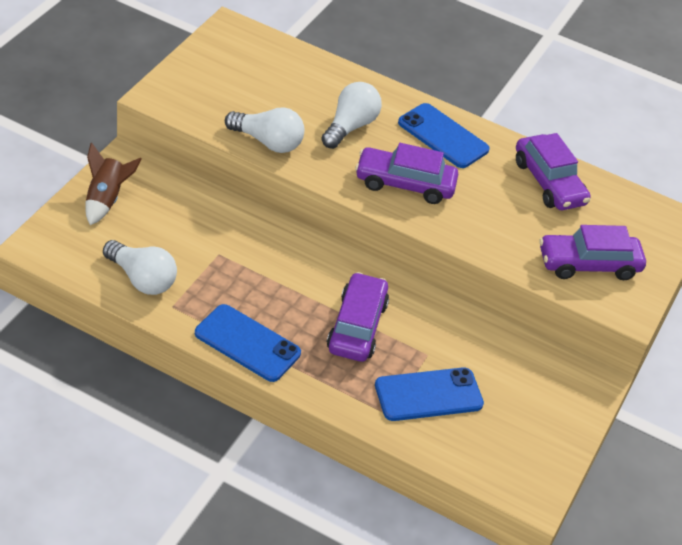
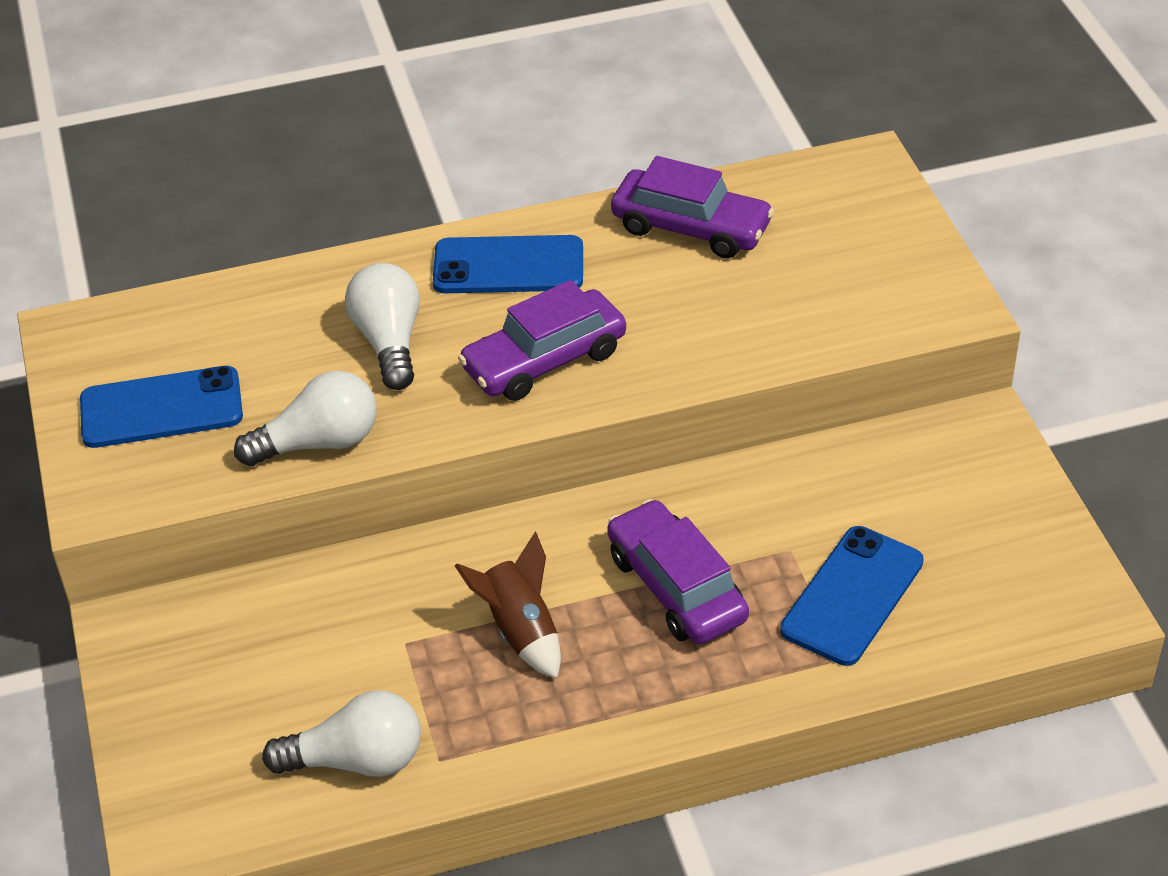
camera: 35 degrees left, 0 degrees up
(106, 200) = (171, 700): brown rocket -> brown rocket (520, 630)
(247, 343) = (586, 722): blue phone -> blue phone (161, 408)
(588, 264) = (852, 289): purple car -> none

